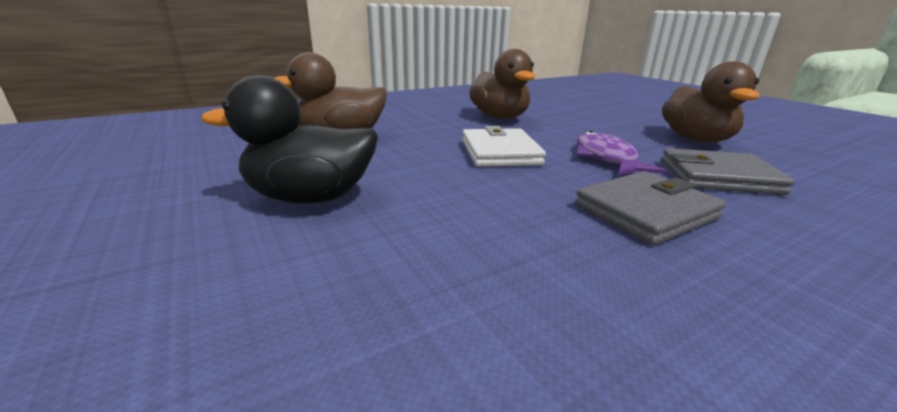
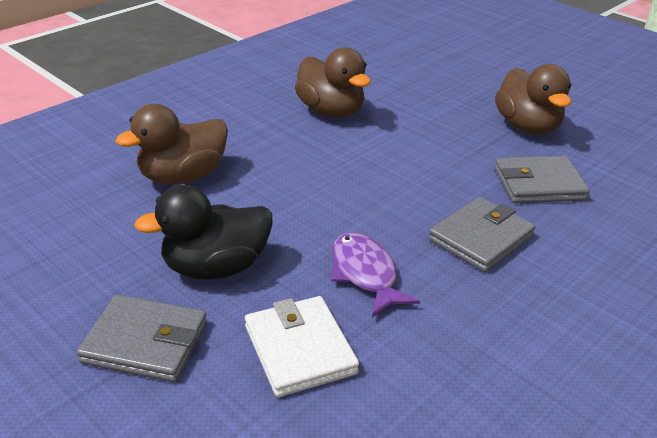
camera: 15 degrees left, 10 degrees up
(155, 253) = (145, 343): none -> grey wallet
(500, 152) = (350, 177): white wallet -> white wallet (300, 349)
(606, 158) = (447, 172): purple fish -> purple fish (365, 274)

